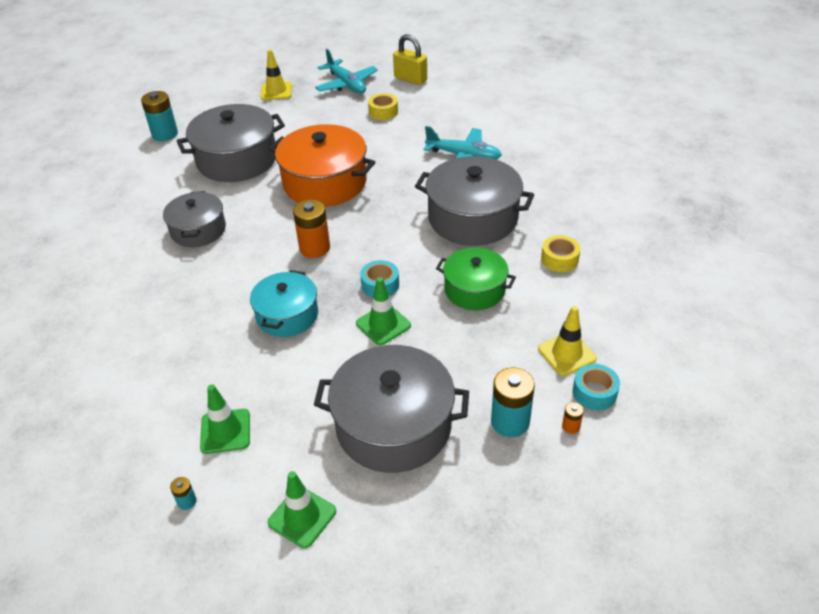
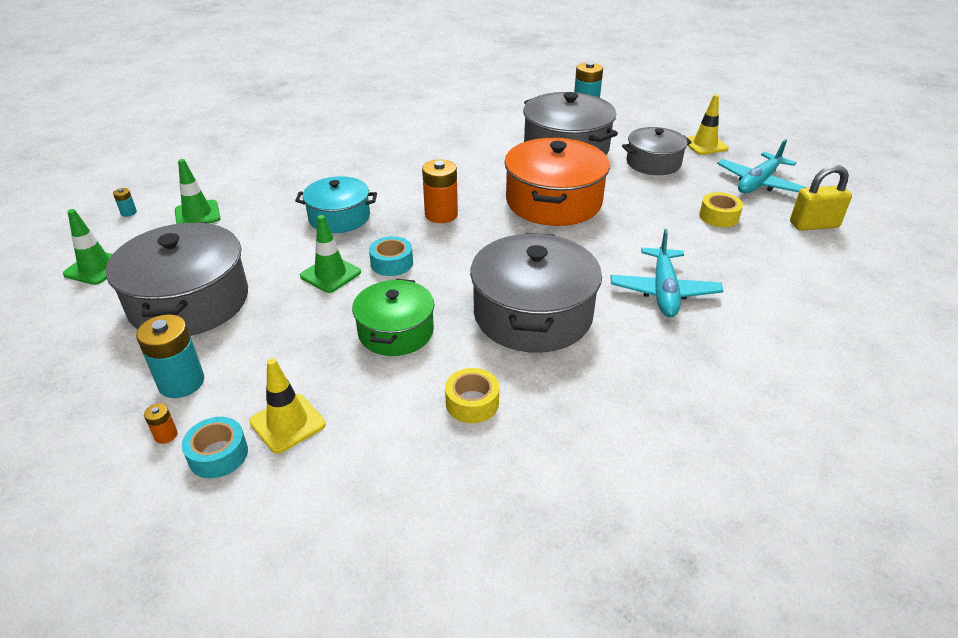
camera: 75 degrees right, 5 degrees down
(198, 230) = (449, 152): grey pot -> grey pot (653, 163)
(410, 79) = (814, 225): yellow padlock -> yellow padlock turned 60 degrees clockwise

